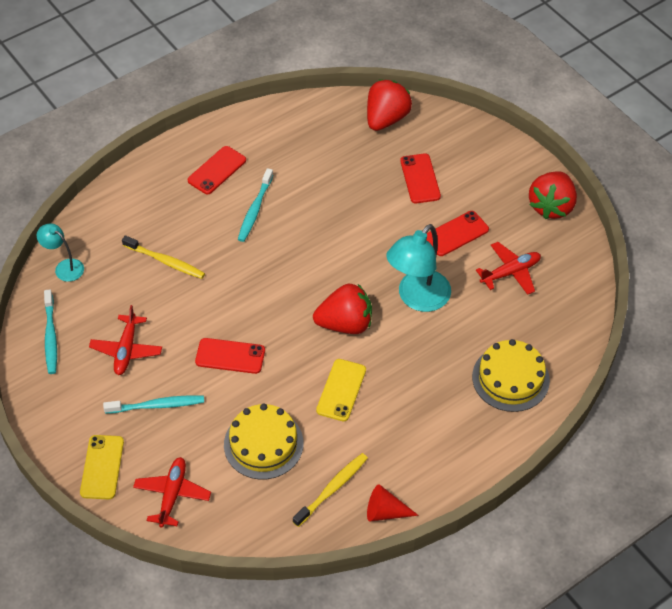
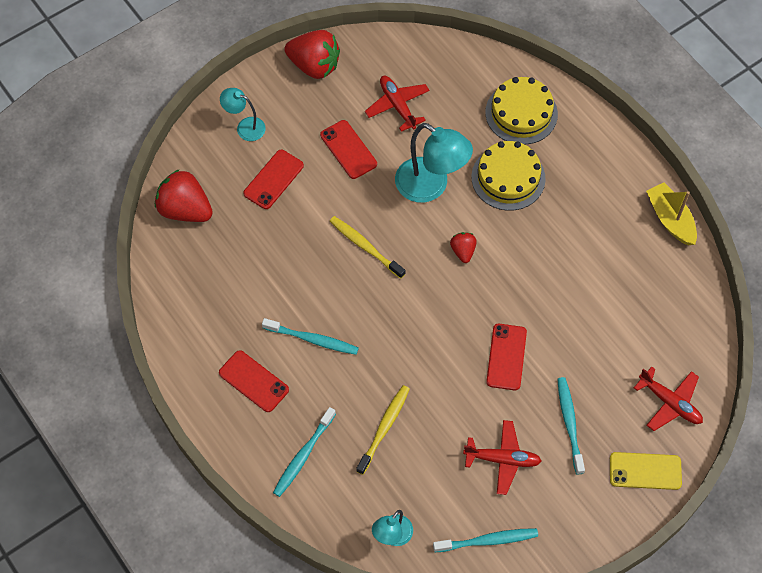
camera: 90 degrees left, 10 degrees up
(145, 205) = (303, 455): none -> turquoise toothbrush
(172, 495) = (670, 402): red plane -> red plane turned 150 degrees counterclockwise
(263, 444) = (607, 323): yellow cake -> yellow cake (508, 178)
(332, 489) = (651, 263): yellow toothbrush -> yellow toothbrush (365, 247)
(341, 390) = (542, 255): yellow phone -> none
(345, 324) = (463, 251): red strawberry -> red strawberry, size x0.52
(385, 512) = (670, 219): red cone -> yellow boat
(420, 179) = (273, 179): red phone -> red phone turned 45 degrees counterclockwise
(476, 157) = (245, 127): none -> turquoise lamp

